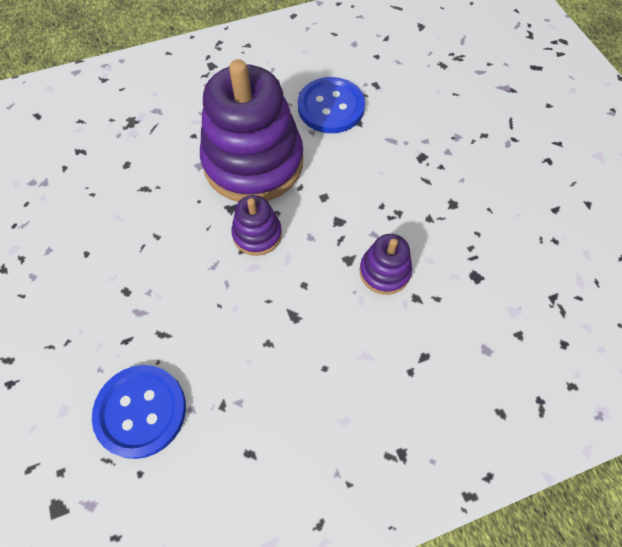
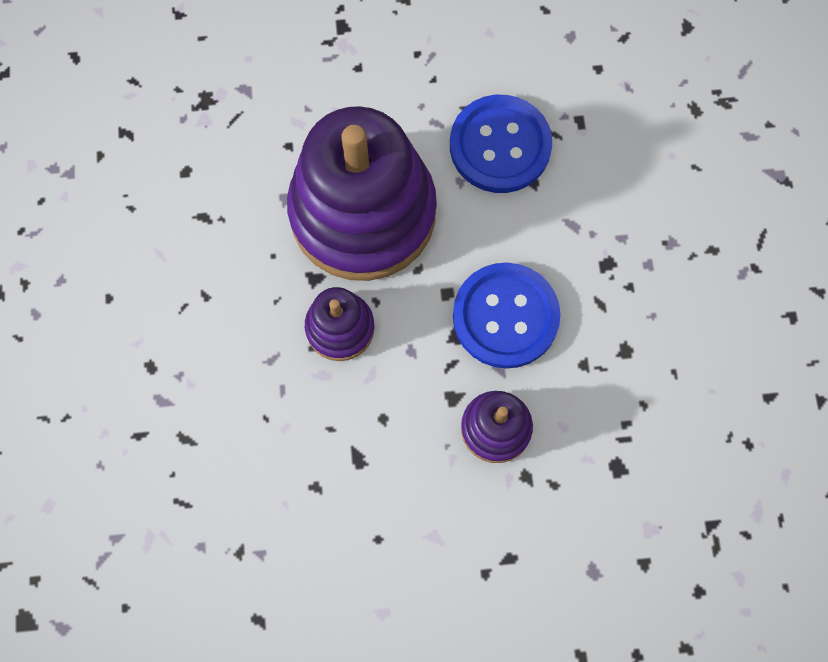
camera: 15 degrees right, 10 degrees up
(141, 411) = (140, 532): blue button -> blue button (505, 316)

